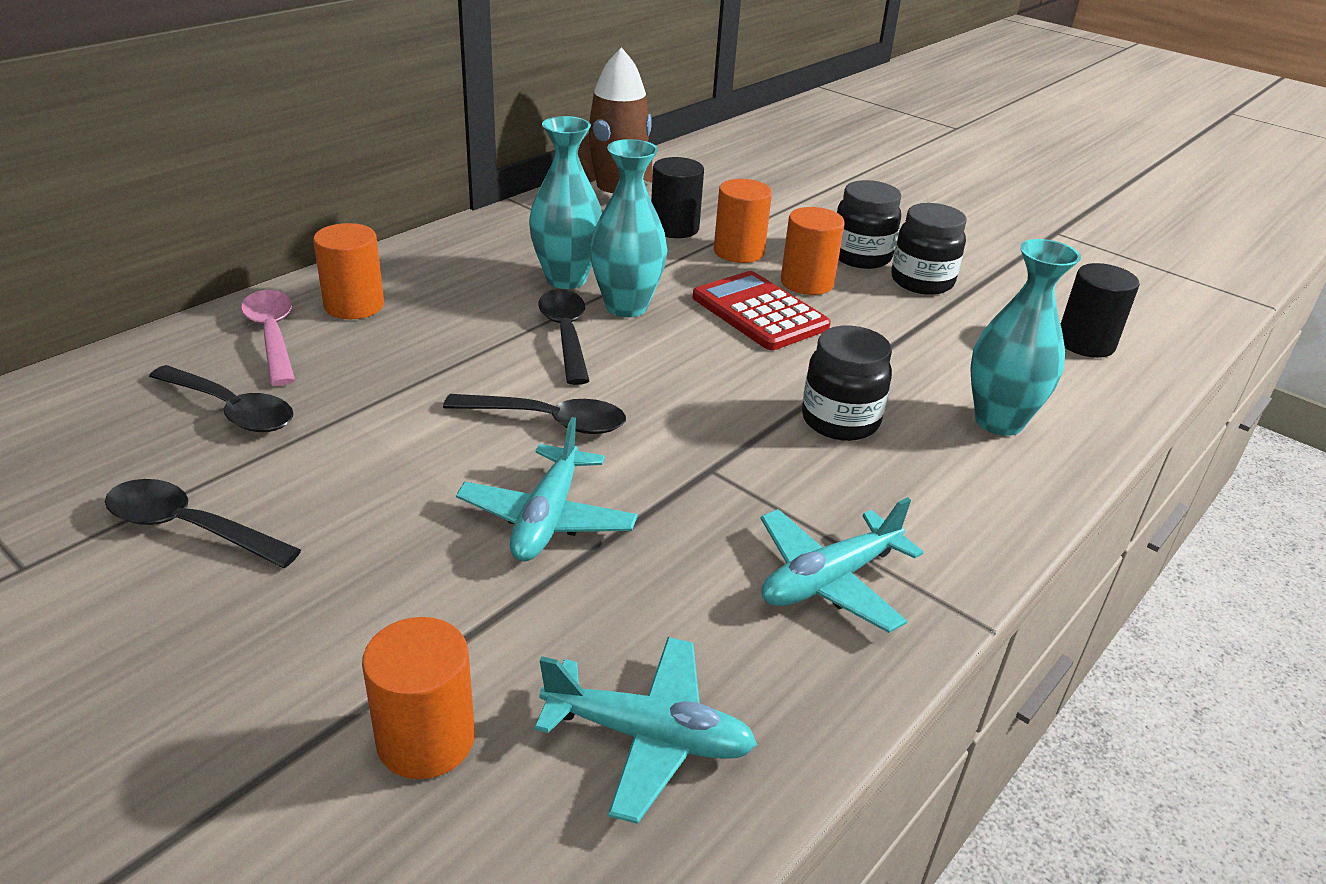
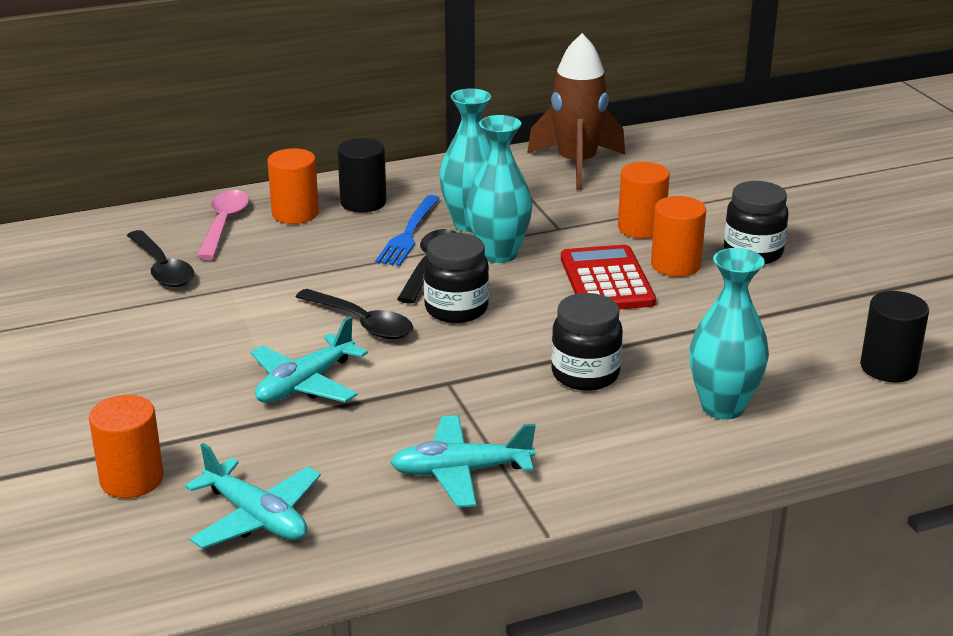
camera: 30 degrees right, 5 degrees down
(189, 528) = (88, 333): black spoon -> none
(509, 304) = (408, 234): none -> blue fork
(674, 228) = (604, 198): black cylinder -> black cylinder (363, 202)
(922, 282) = (787, 285): black jar -> black jar (456, 309)

